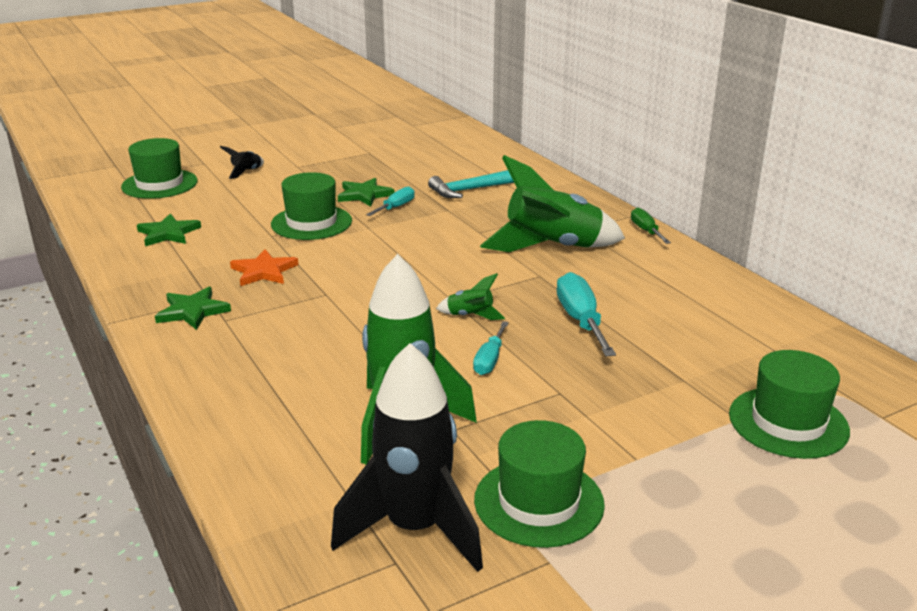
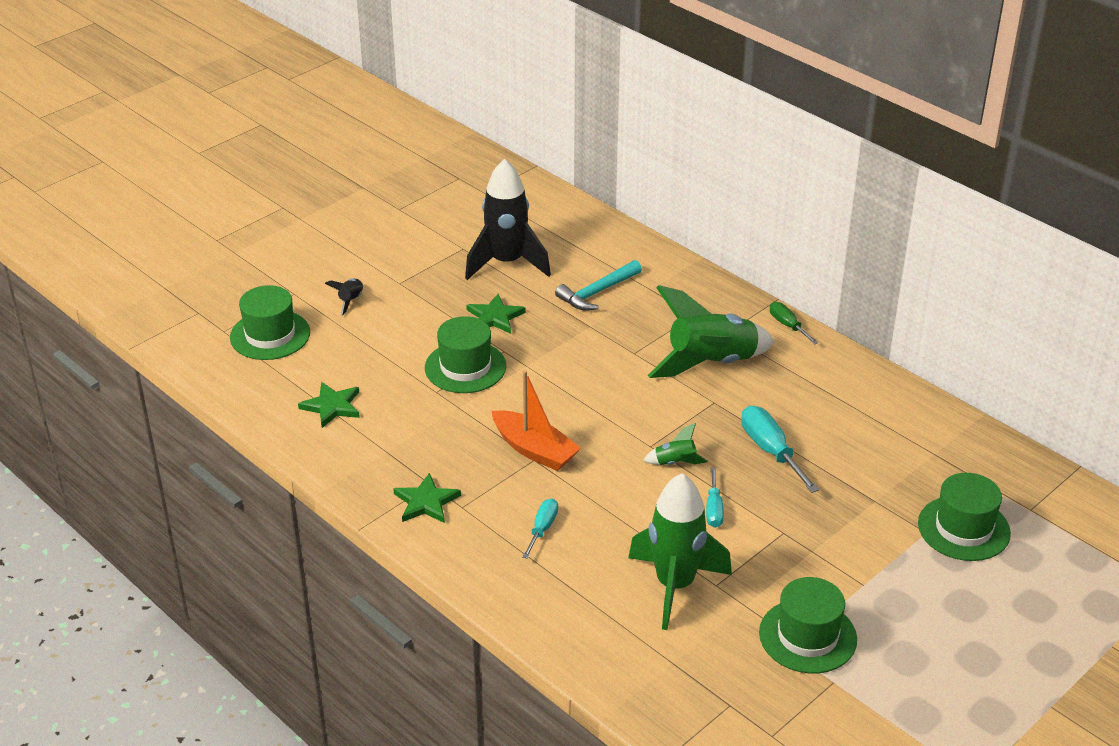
camera: 15 degrees left, 10 degrees up
(264, 271) = (459, 441): orange star -> none
(331, 287) = (534, 450): none -> orange boat
(396, 207) = (536, 331): turquoise screwdriver -> turquoise screwdriver (542, 529)
(415, 529) = (730, 676): black rocket -> black rocket (507, 263)

